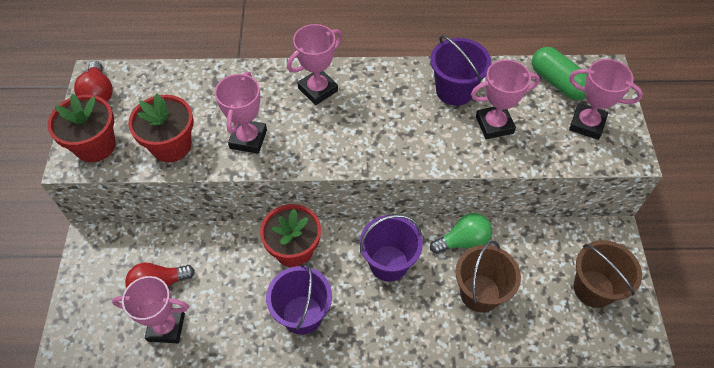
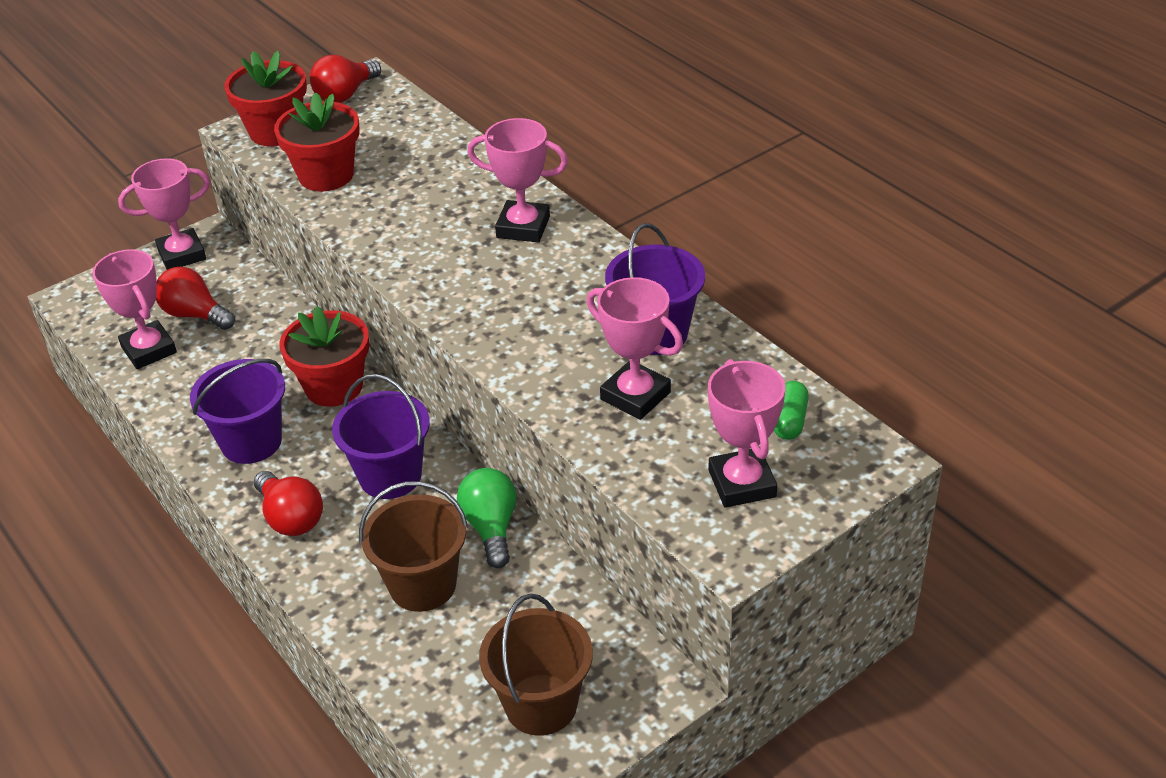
camera: 55 degrees right, 15 degrees down
(248, 139) = (391, 219): pink trophy -> pink trophy (182, 254)
(381, 327) = (291, 518): none -> red light bulb
(463, 241) = (491, 527): green light bulb -> green light bulb turned 135 degrees counterclockwise
(558, 82) = (790, 420): green capsule -> green capsule, size x0.58

